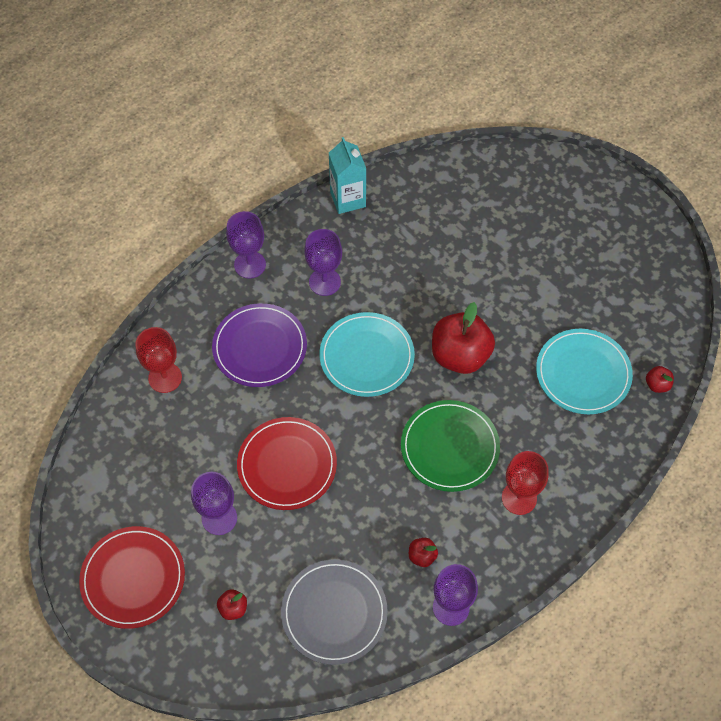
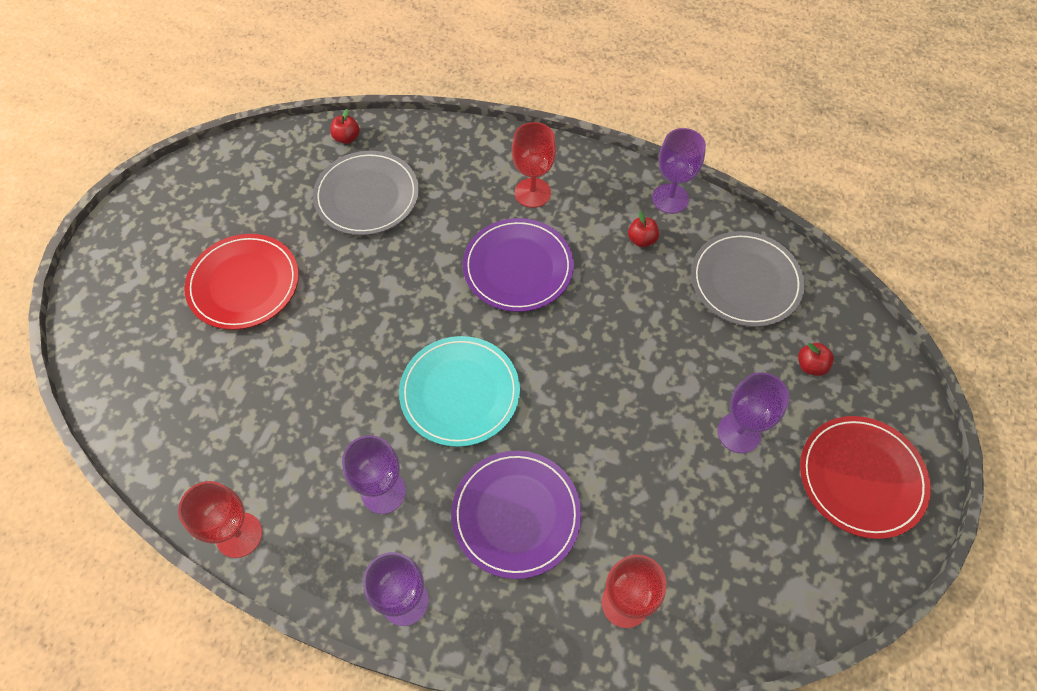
camera: 120 degrees left, 0 degrees up
(287, 465) = (637, 401): red plate -> red plate (244, 284)
(348, 199) = (239, 535): turquoise carton -> red goblet
(449, 447) = (518, 267): green plate -> purple plate
(460, 355) = (406, 305): red apple -> none
(583, 373) = (367, 196): turquoise plate -> grey plate

